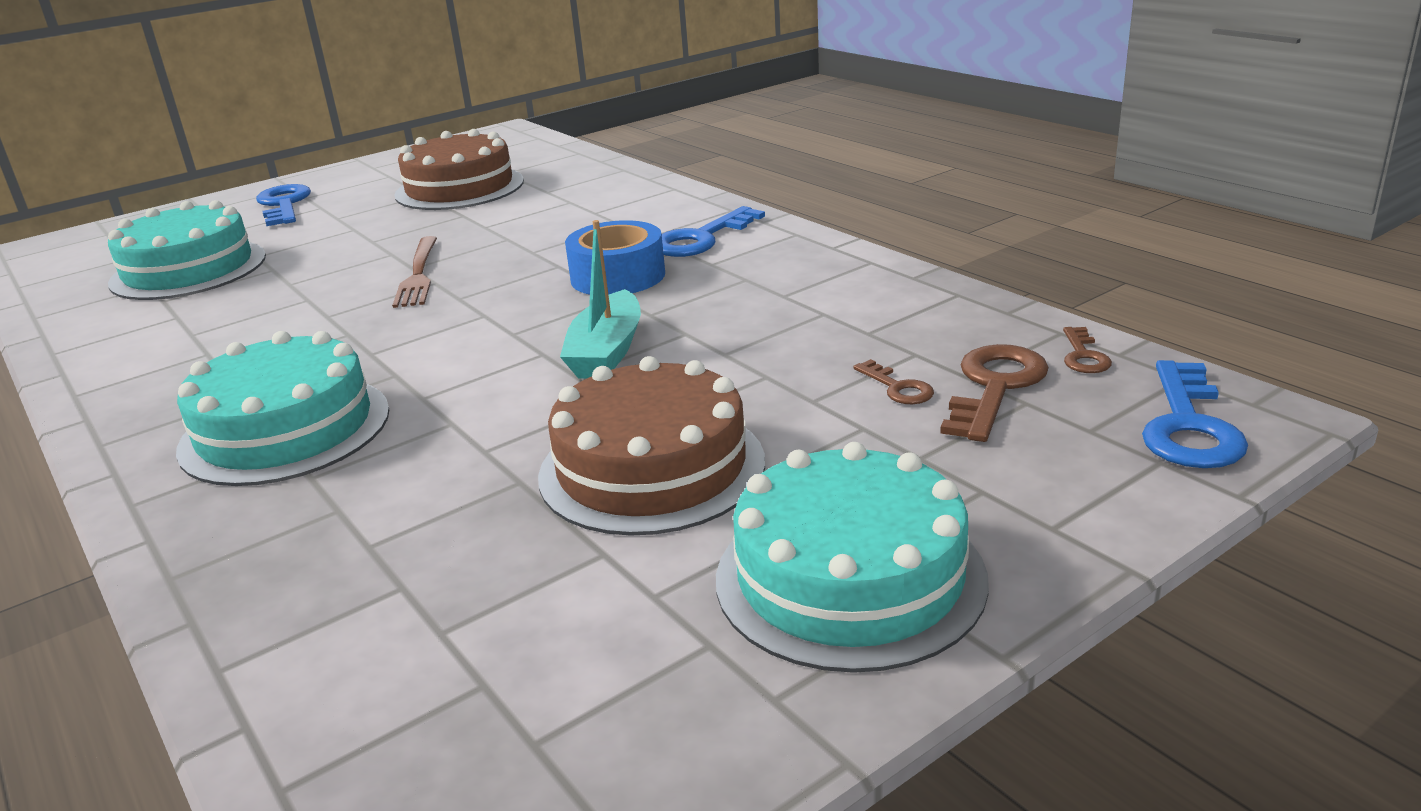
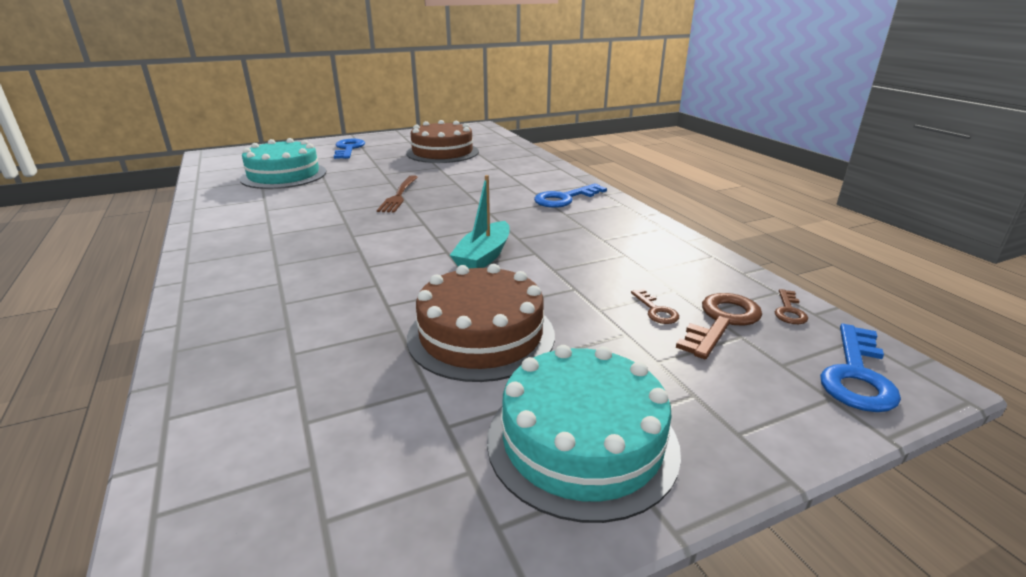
camera: 10 degrees right, 0 degrees up
(285, 429) = (285, 271): turquoise cake -> none
(618, 276) = (508, 213): blue tape -> none

